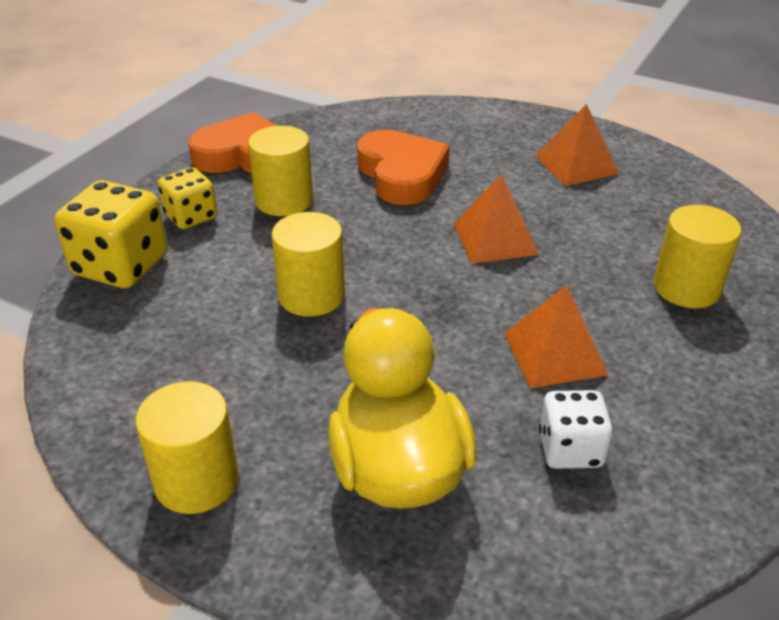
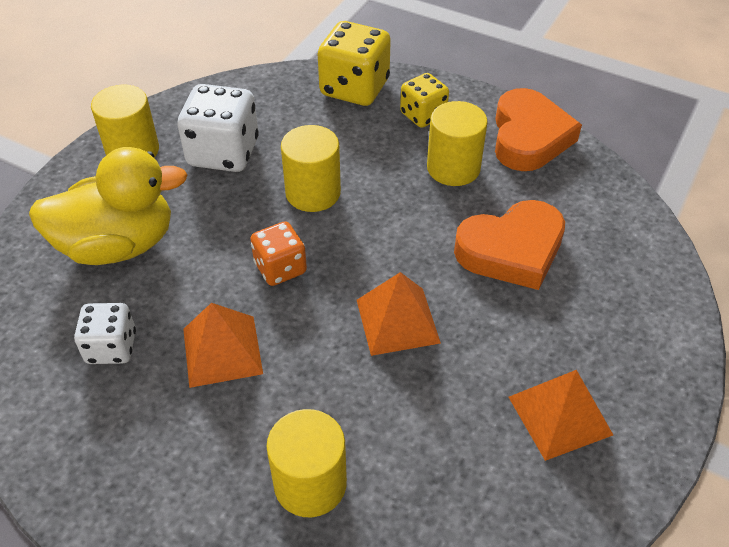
camera: 90 degrees right, 10 degrees up
(223, 378) = (223, 153): none -> white dice
(432, 316) = (280, 268): none -> orange dice

